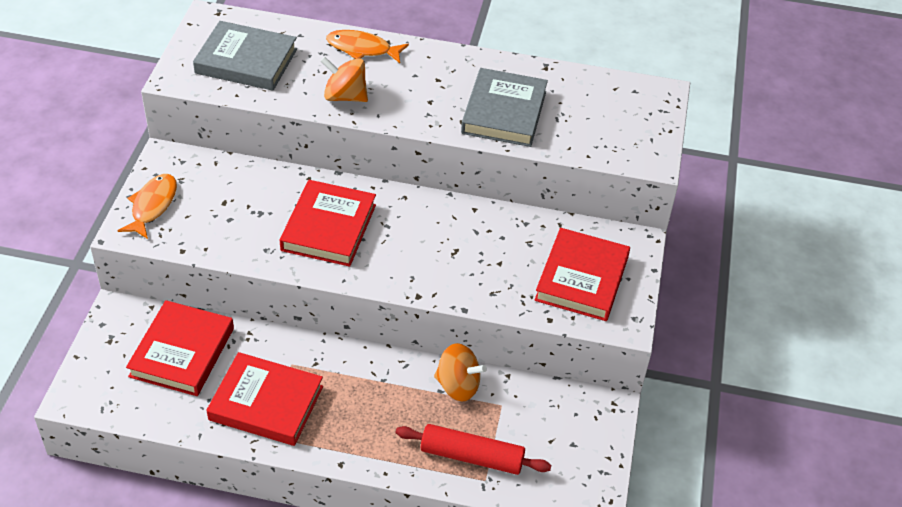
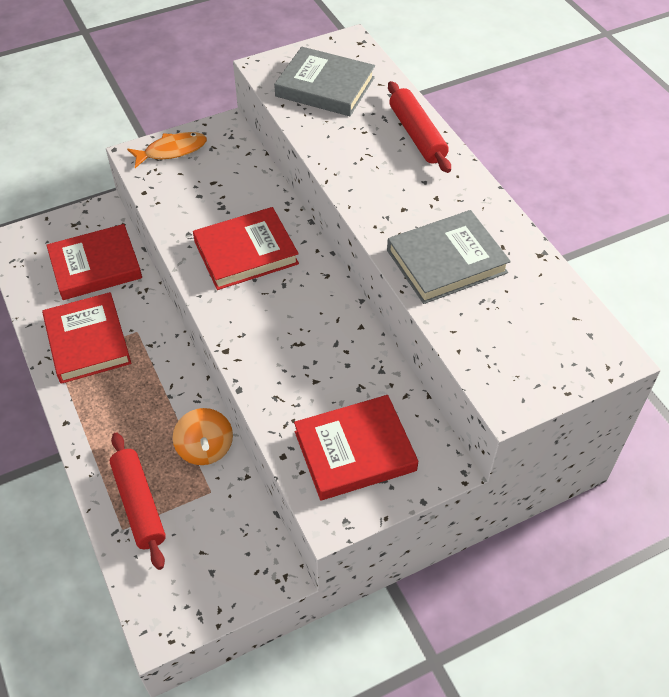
camera: 55 degrees right, 5 degrees up
(246, 61) = (325, 87): grey book -> grey book turned 45 degrees counterclockwise
(345, 96) = (349, 159): orange spinning top -> none
(362, 49) = (417, 135): orange fish -> red rolling pin

